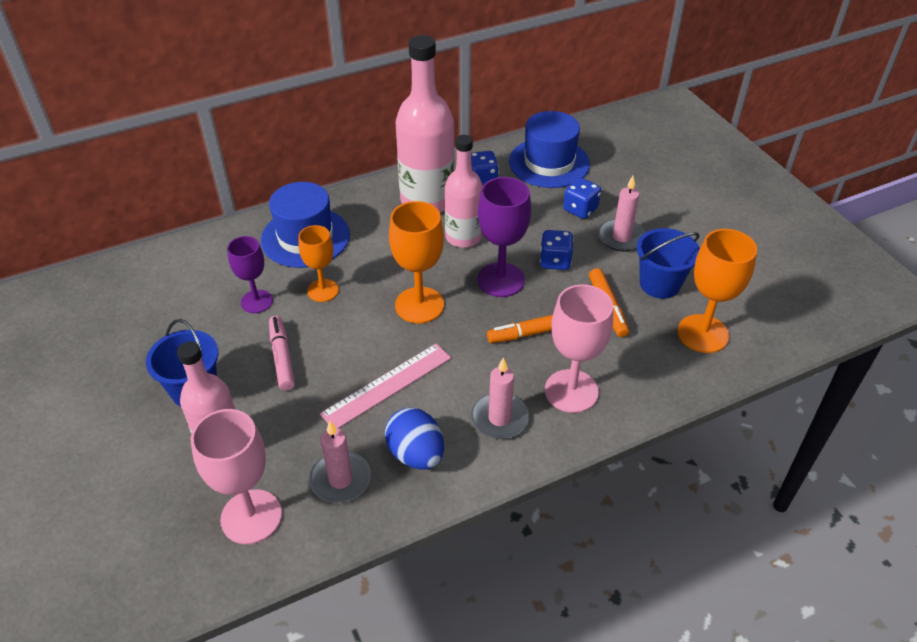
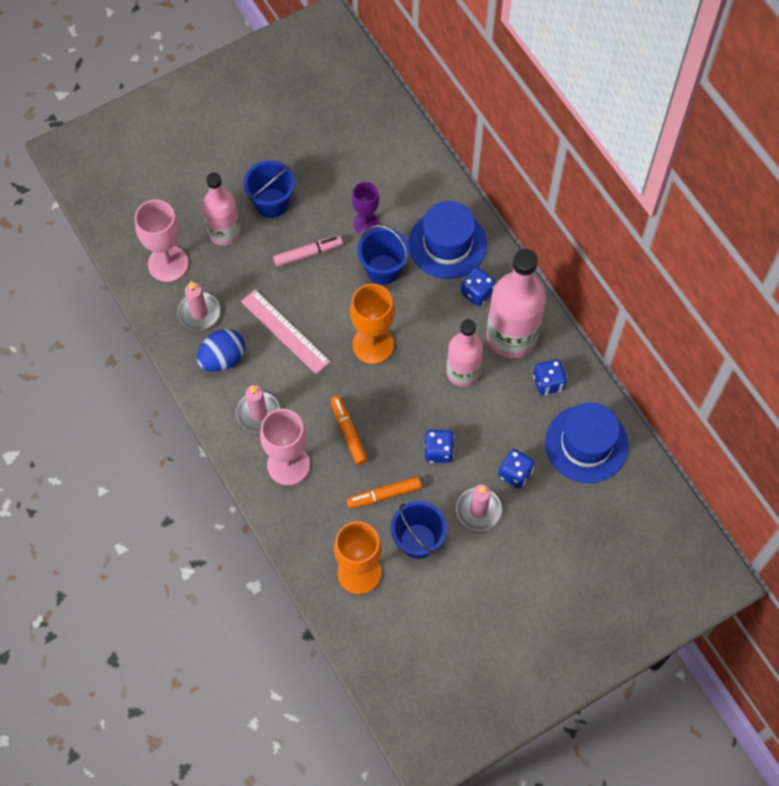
camera: 85 degrees right, 20 degrees up
(323, 290) = (383, 269): orange goblet -> blue bucket
(371, 220) = (477, 293): none -> blue dice
(500, 280) = (410, 406): purple goblet -> none

